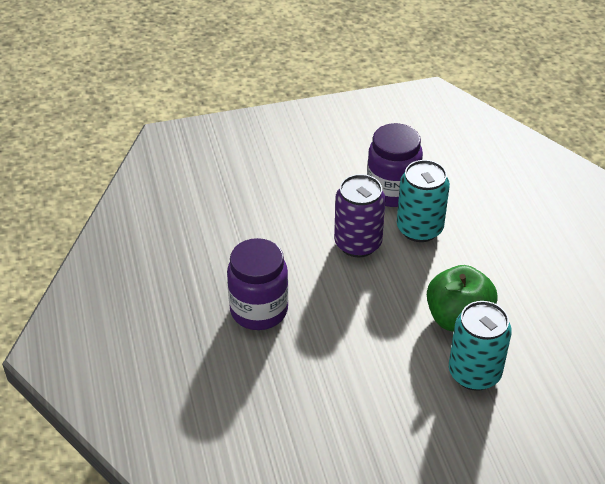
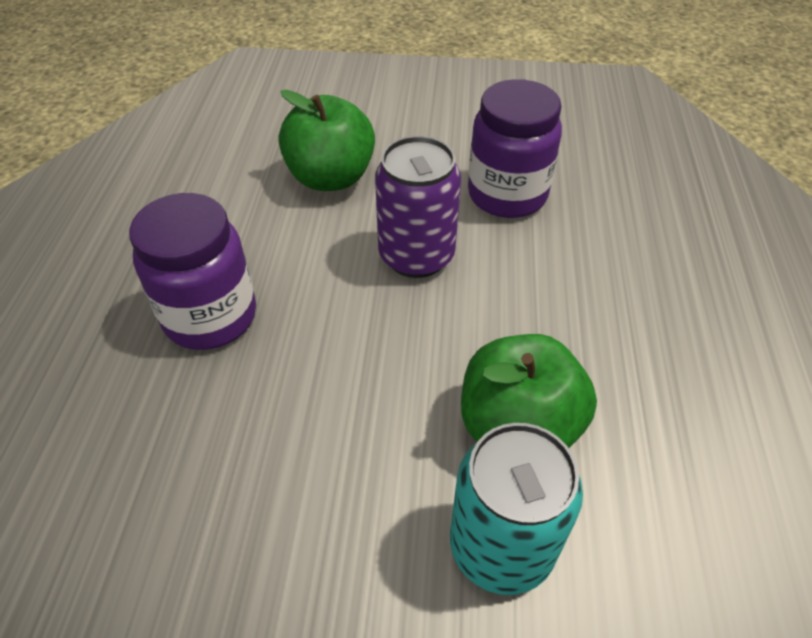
camera: 20 degrees right, 5 degrees up
(276, 207) = (330, 178): none -> green apple
(419, 229) = (522, 258): turquoise can -> none

